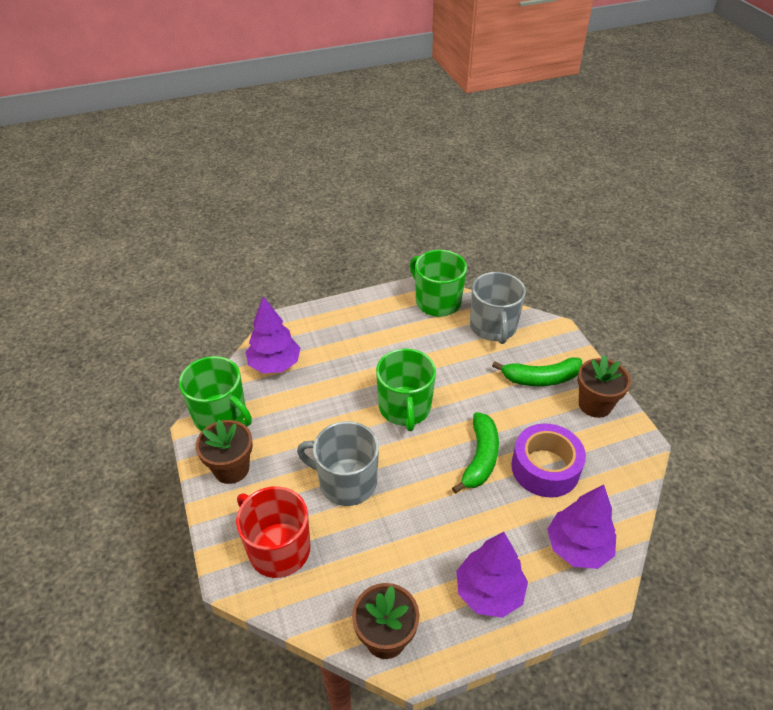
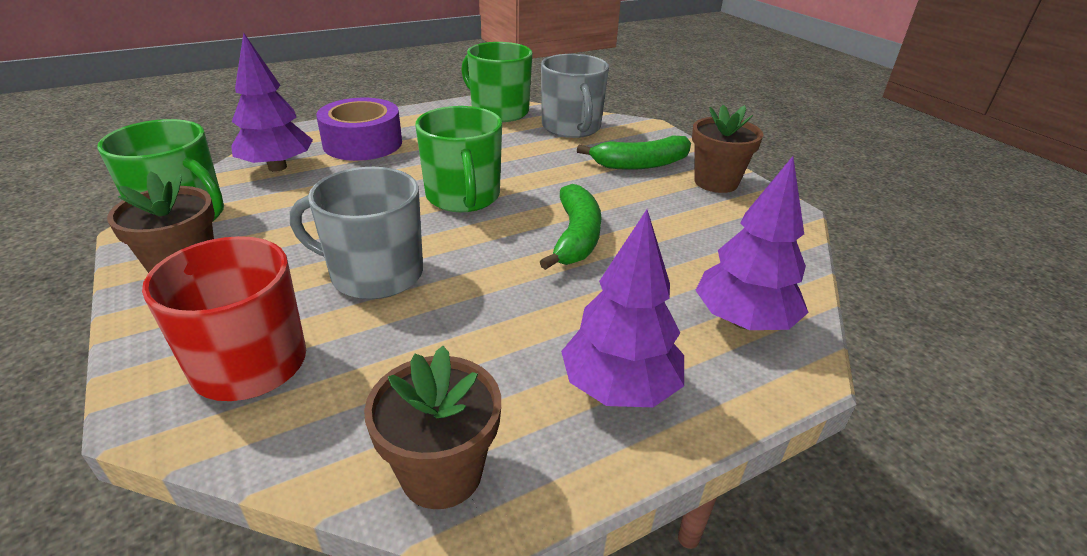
camera: 10 degrees left, 10 degrees down
(545, 468) = (669, 241): purple tape -> purple tape (362, 143)

